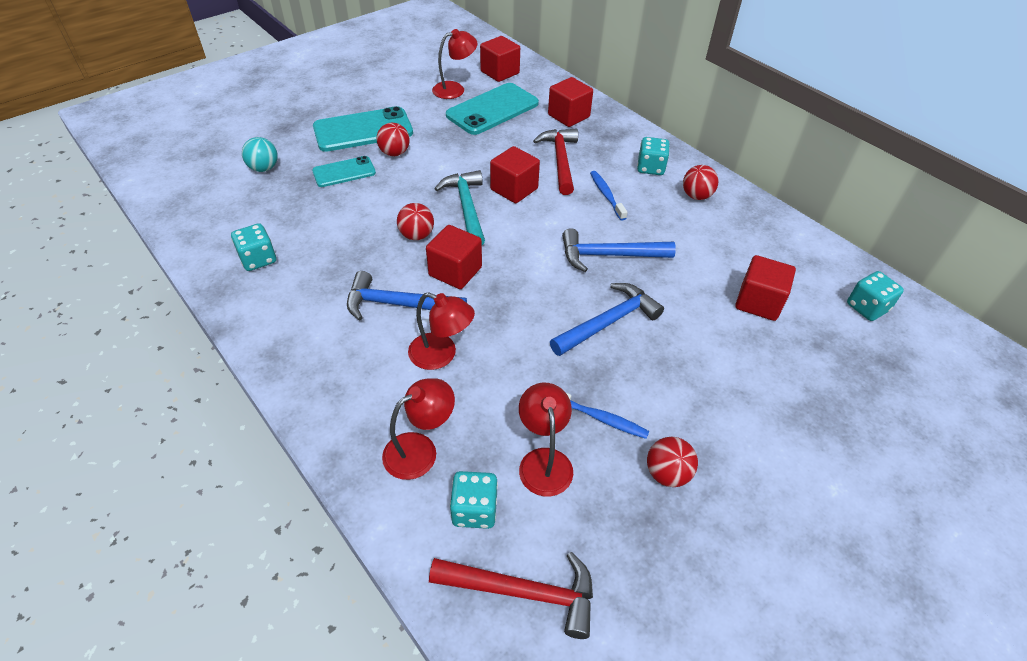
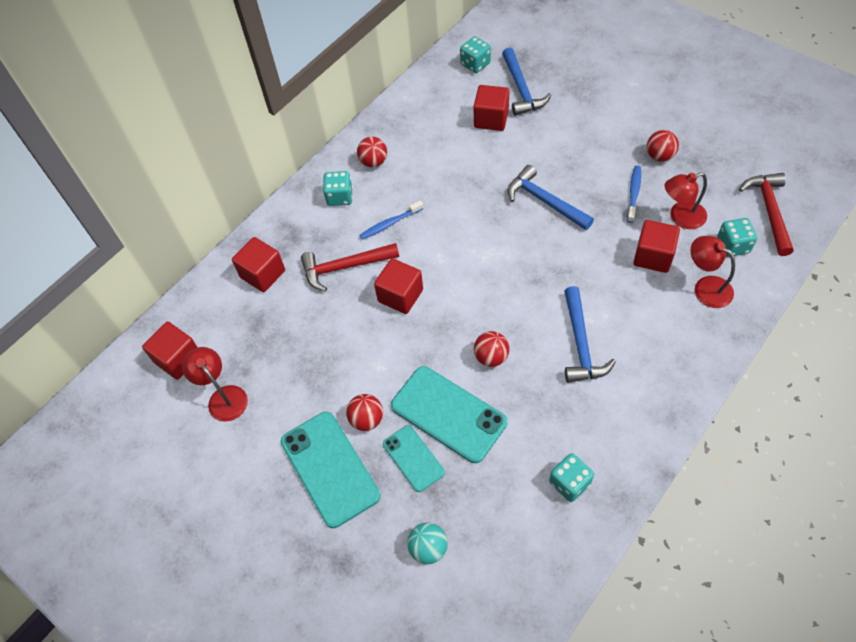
camera: 95 degrees left, 10 degrees up
(441, 355) = (620, 298): red lamp -> none
(455, 271) = (527, 313): red cube -> red cube (653, 256)
(466, 207) = (439, 327): turquoise hammer -> none
(492, 109) = (262, 347): turquoise phone -> turquoise phone (448, 414)
(609, 255) = (470, 211): blue hammer -> blue hammer (521, 89)

